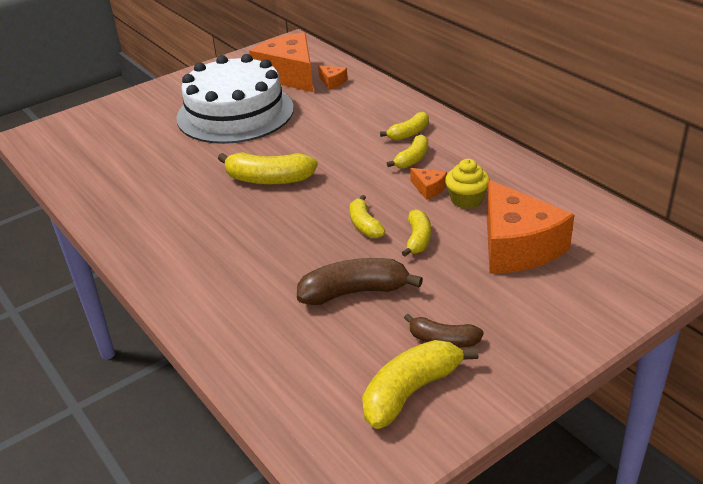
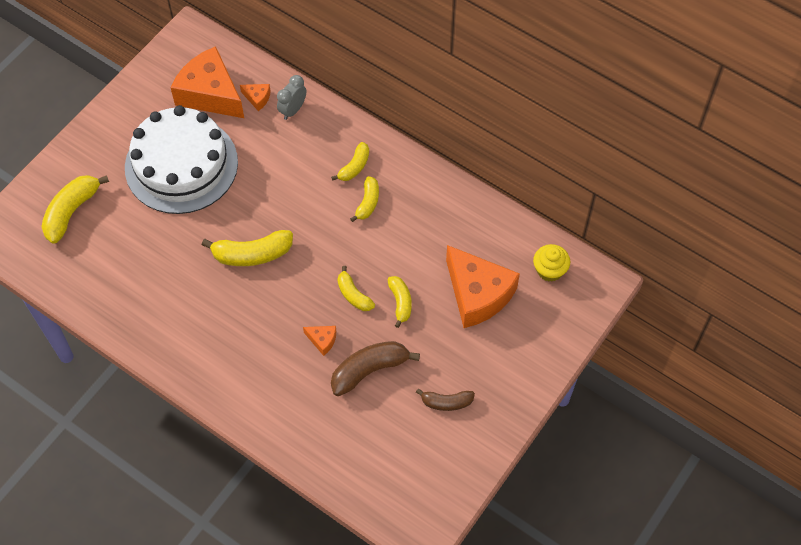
camera: 20 degrees left, 25 degrees up
(363, 92) = (293, 110): none -> grey clock
(411, 391) = (437, 453): yellow banana -> yellow banana (71, 212)
(429, 188) = (392, 239): orange cheese -> orange cheese (322, 340)
(466, 200) = (426, 247): yellow cupcake -> yellow cupcake (549, 270)

